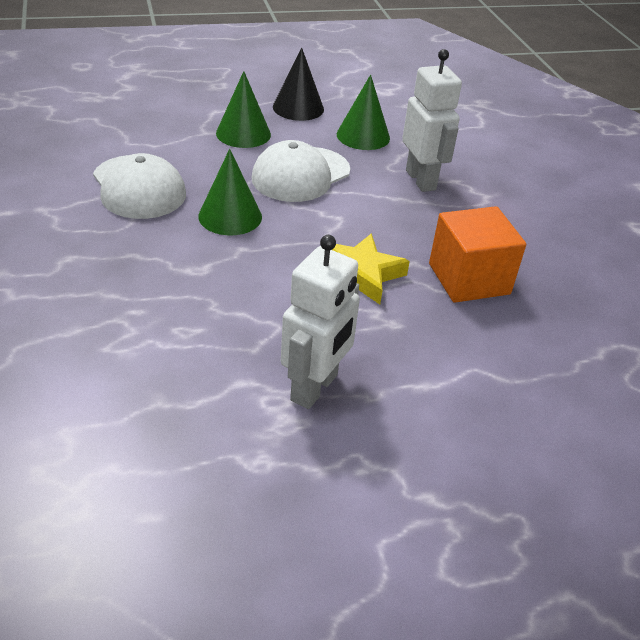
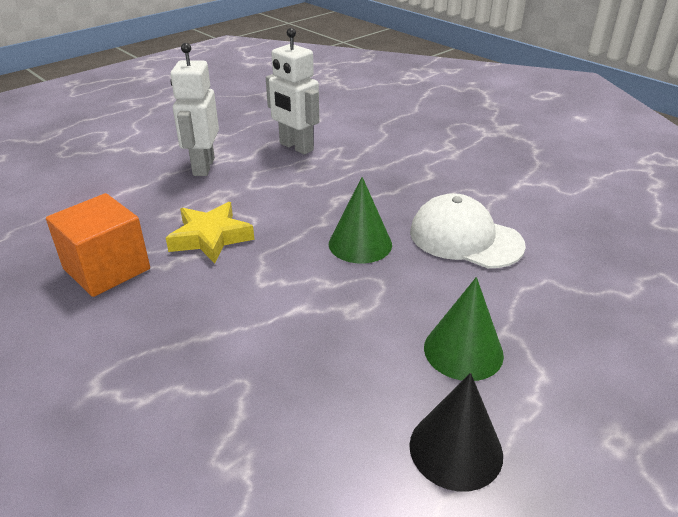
camera: 155 degrees right, 5 degrees down
(301, 174) = (340, 318): white cap -> none
(363, 136) = (315, 431): green cone -> none
(421, 180) = (192, 377): white robot -> white robot (296, 147)

